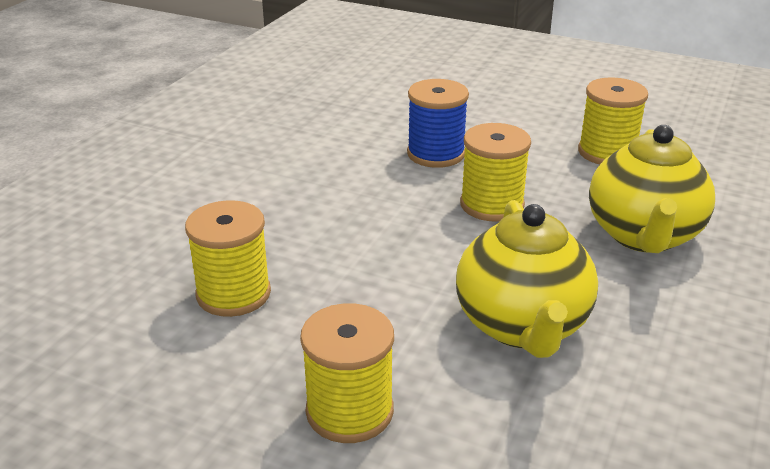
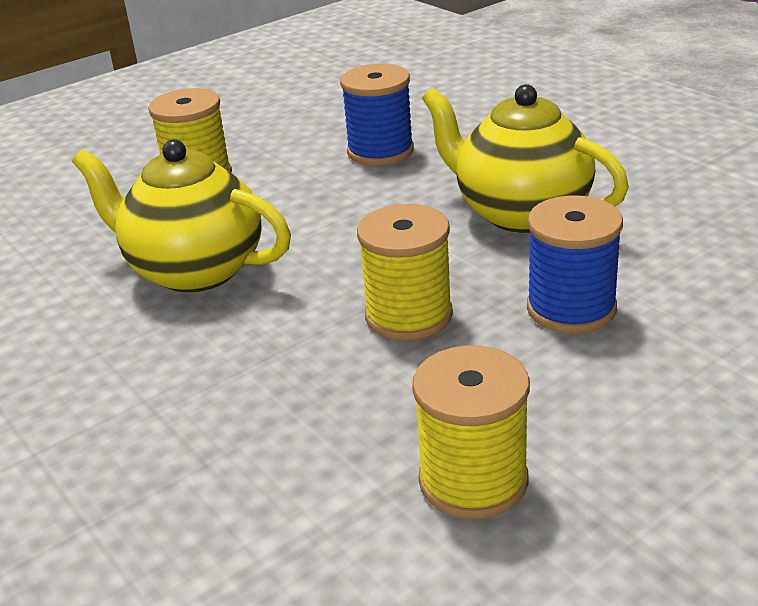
camera: 120 degrees right, 0 degrees up
(233, 294) = (380, 151): yellow spool -> blue spool
(643, 236) = (240, 410): yellow teapot -> yellow teapot (521, 213)

